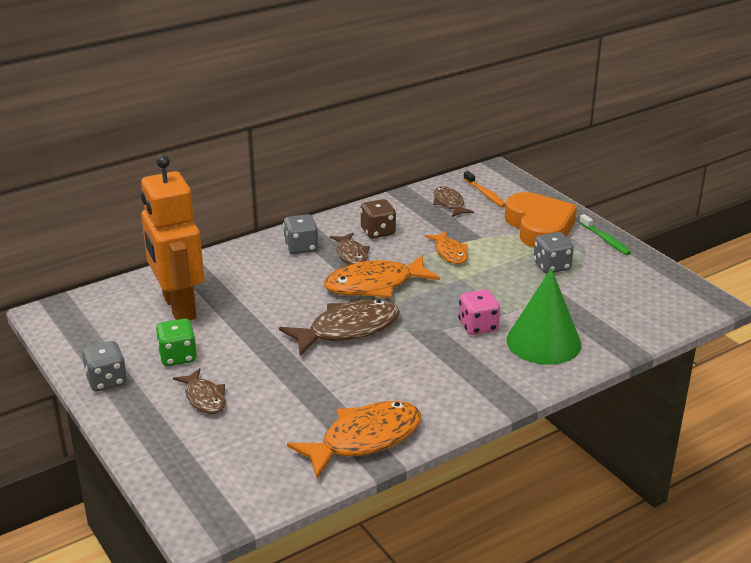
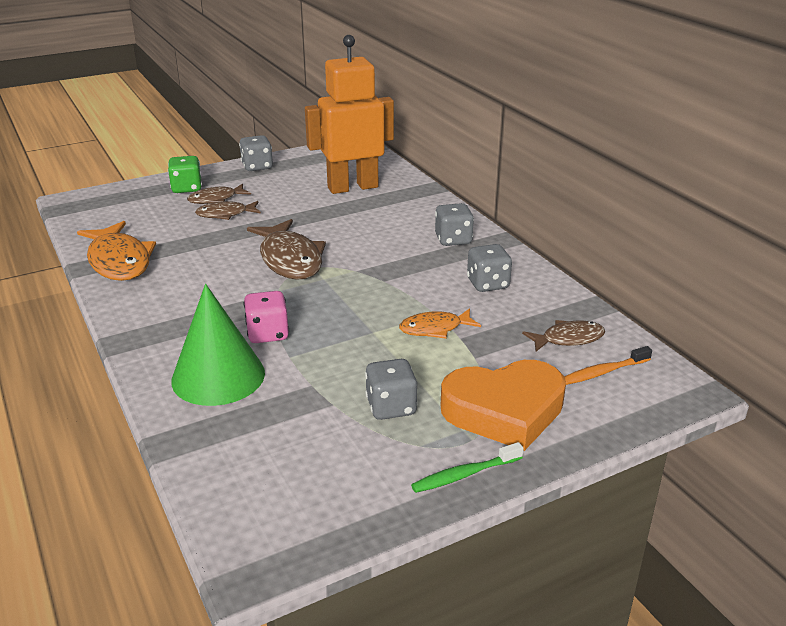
camera: 95 degrees right, 0 degrees up
(178, 357) = (277, 189): green dice -> green dice (187, 188)
(351, 255) = (436, 266): brown fish -> brown fish (225, 214)
(374, 285) = (369, 277): orange fish -> none
(378, 232) = (488, 284): brown dice -> grey dice

